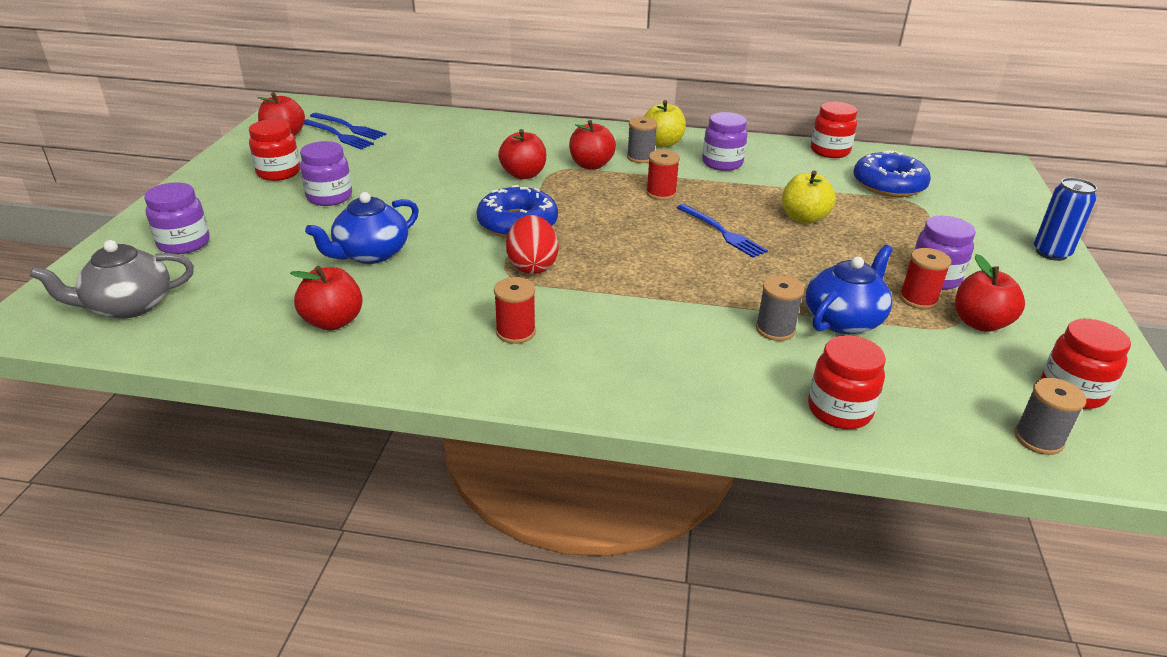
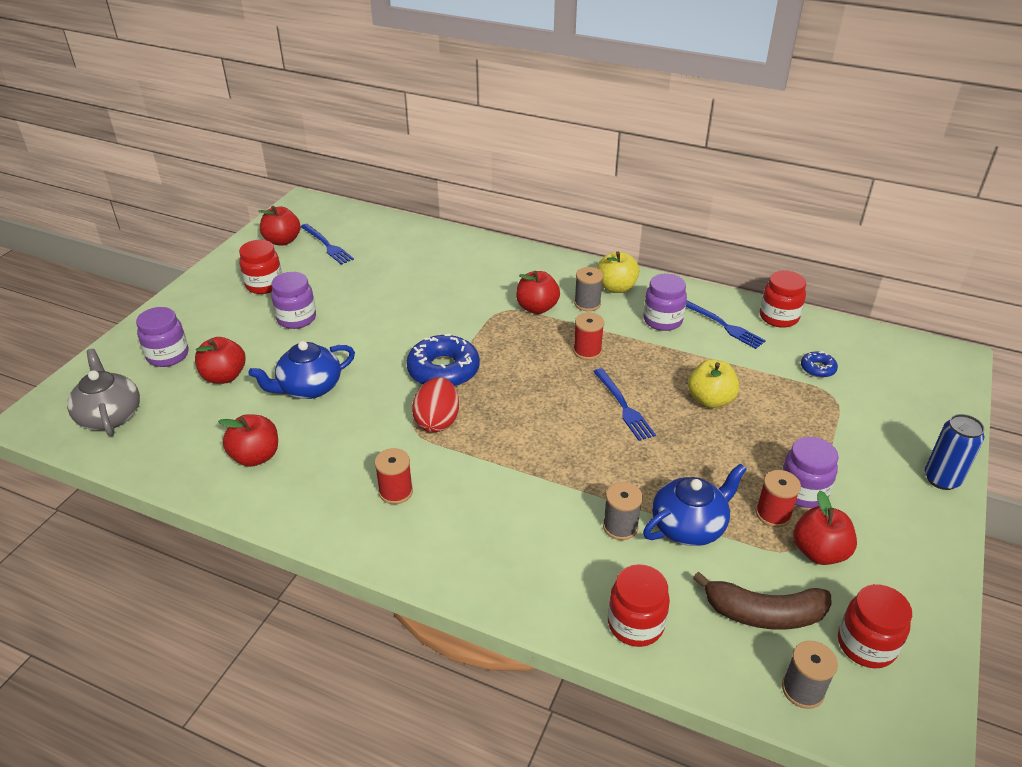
camera: 15 degrees right, 5 degrees up
(128, 306) = (110, 416): grey teapot -> grey teapot turned 75 degrees clockwise
(349, 127) = (339, 236): blue fork -> blue fork (723, 325)
(523, 174) = (471, 312): red apple -> red apple (224, 376)
(889, 185) = (818, 368): blue donut -> blue donut, size x0.49
(960, 381) = (764, 614): none -> brown banana

